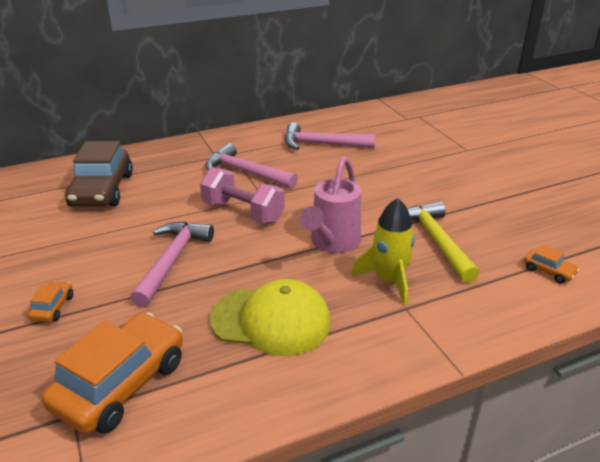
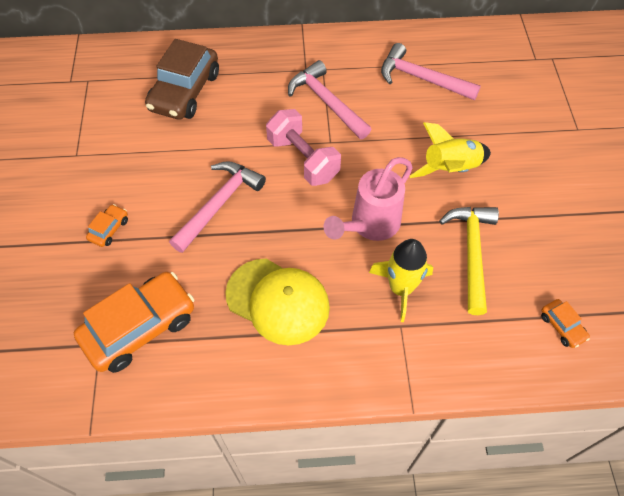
camera: 20 degrees right, 25 degrees up
(381, 192) = (450, 169): none -> yellow rocket

